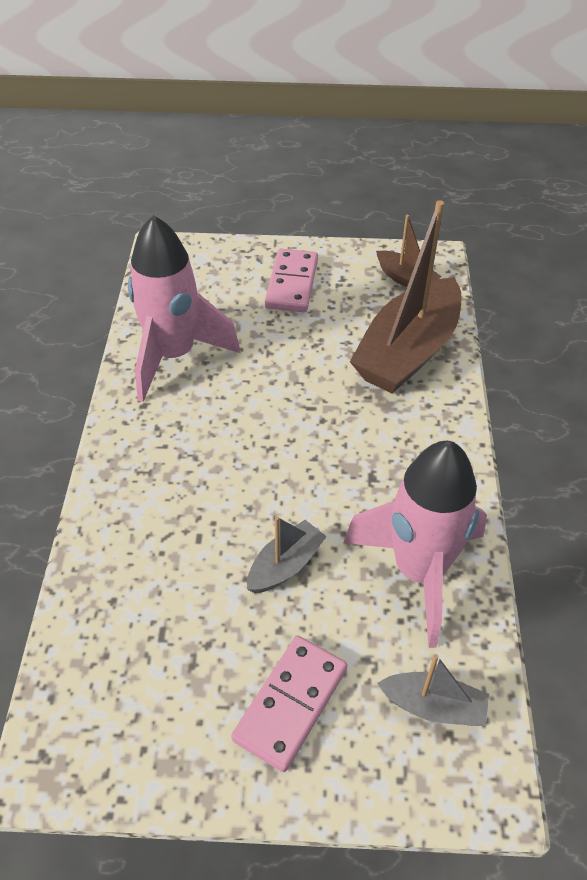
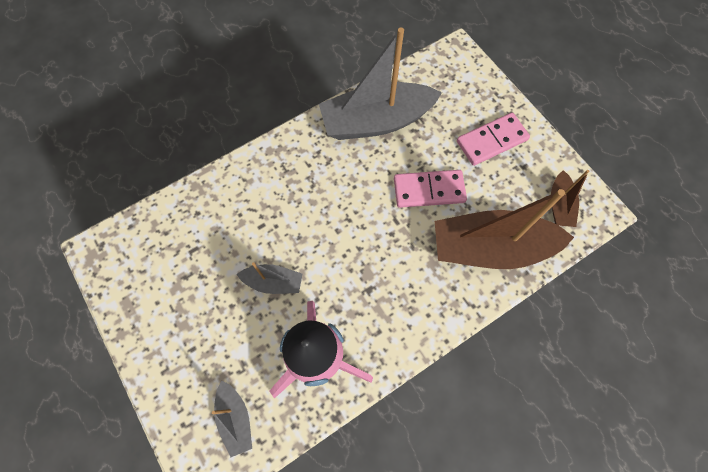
camera: 55 degrees right, 20 degrees up
(173, 356) = (376, 121): pink rocket -> grey boat
(291, 704) = (192, 341): pink domino -> pink domino (429, 190)

